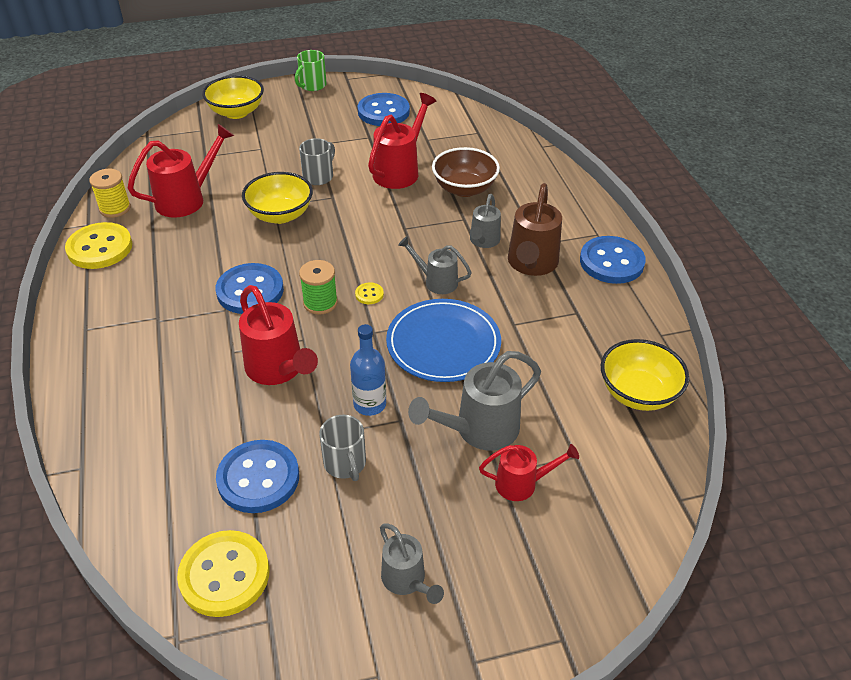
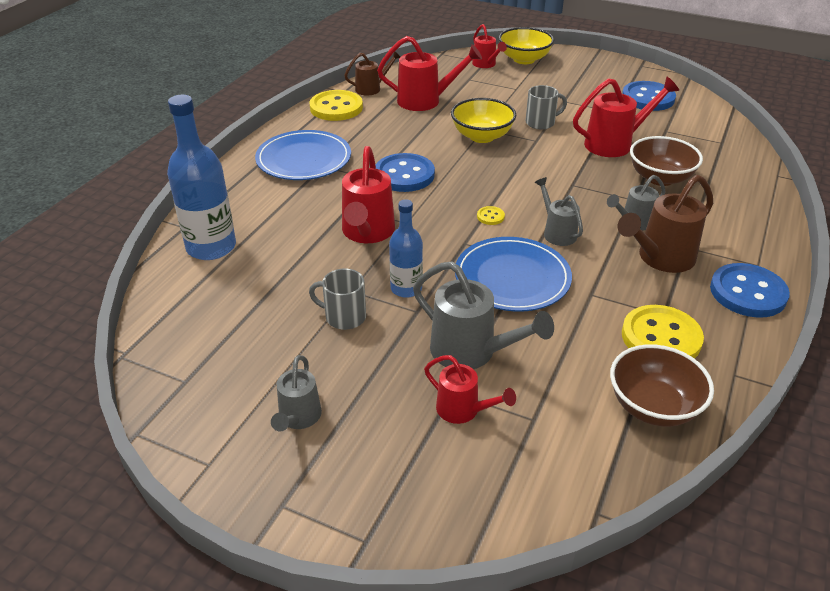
camera: 40 degrees right, 5 degrees down
(115, 208) = (372, 88): yellow spool -> brown watering can
(129, 324) = (304, 159): none -> blue plate
(138, 472) = (211, 247): none -> blue bottle
(205, 132) = (486, 64): none -> red watering can
(224, 575) = (190, 337): yellow button -> yellow button (661, 337)
(258, 478) = (277, 292): blue button -> none
(312, 85) = (606, 61): green mug -> none
(320, 303) = (446, 205): green spool -> none
(345, 464) = (344, 317): grey mug -> grey mug turned 90 degrees clockwise
(479, 430) = (471, 352): grey watering can -> grey watering can turned 150 degrees counterclockwise
(638, 393) = (653, 406): yellow bowl -> brown bowl

